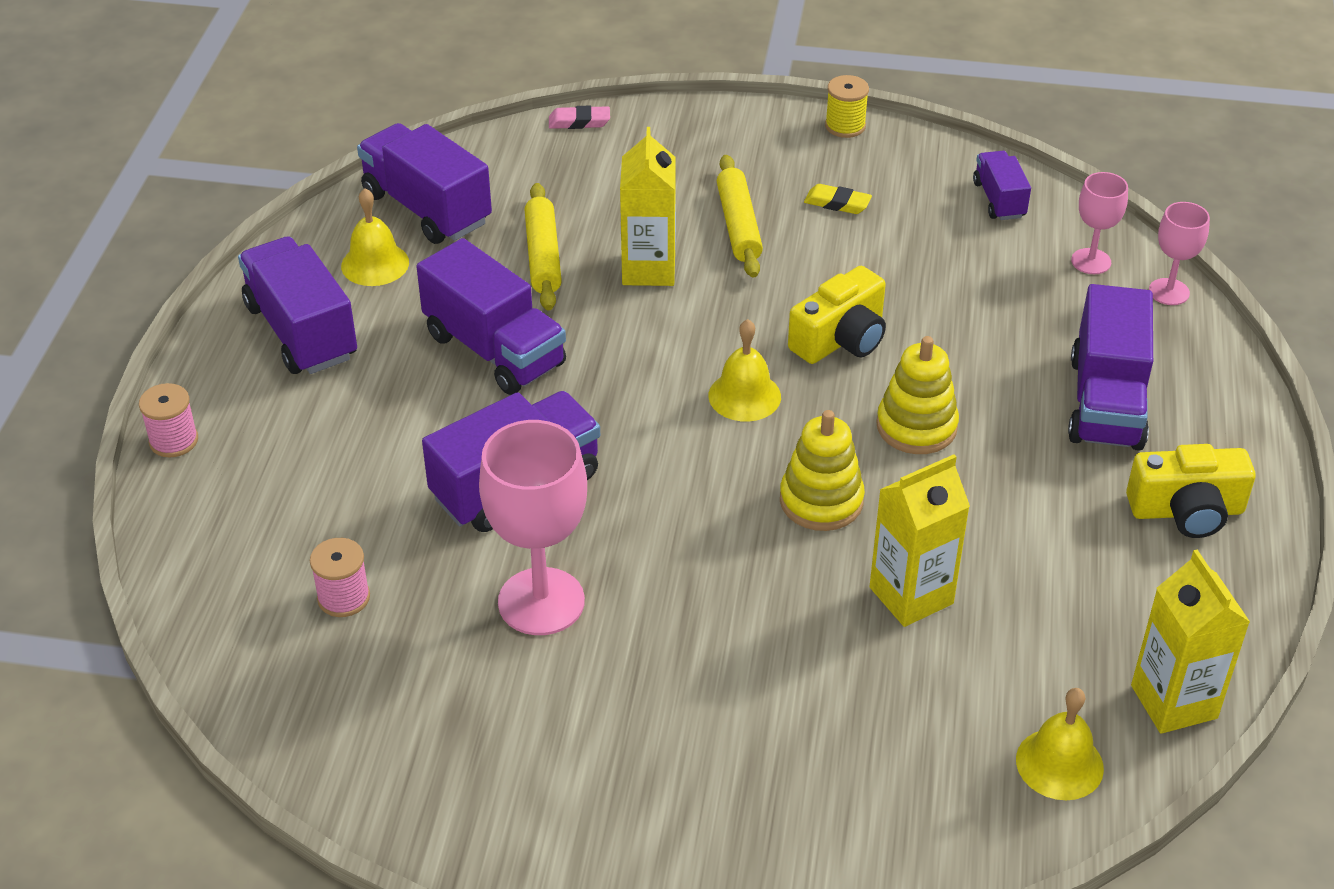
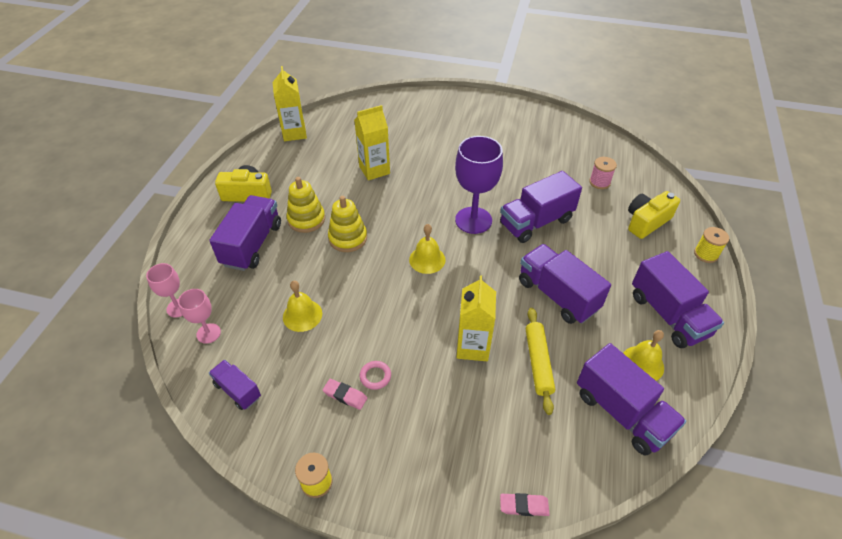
camera: 175 degrees left, 5 degrees up
(174, 440) = (706, 254): pink spool -> yellow spool
(541, 601) = (520, 176): pink goblet -> none
(655, 481) = (473, 220): none -> purple goblet
(738, 225) = (413, 380): yellow rolling pin -> none
(798, 226) = (375, 376): none -> pink ring
(821, 501) = (401, 207): yellow stacking toy -> yellow stacking toy (306, 219)
(837, 203) = (345, 395): yellow eraser -> pink eraser
(841, 339) = (370, 289): yellow camera -> yellow camera (646, 222)
(999, 200) = (238, 390): purple truck -> purple truck turned 135 degrees clockwise
(1059, 764) = (342, 120): yellow bell -> yellow bell (302, 315)

